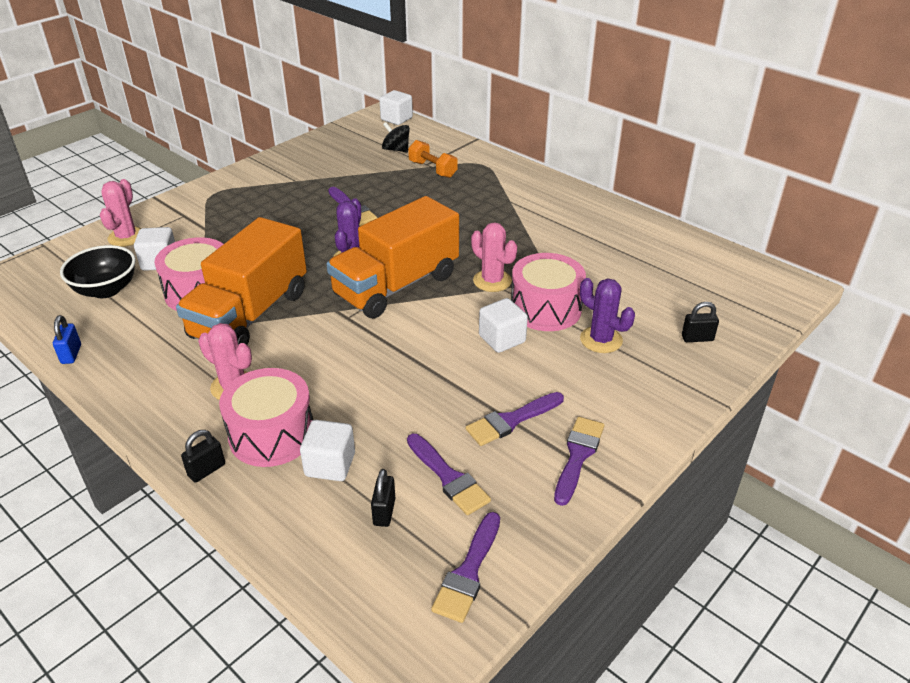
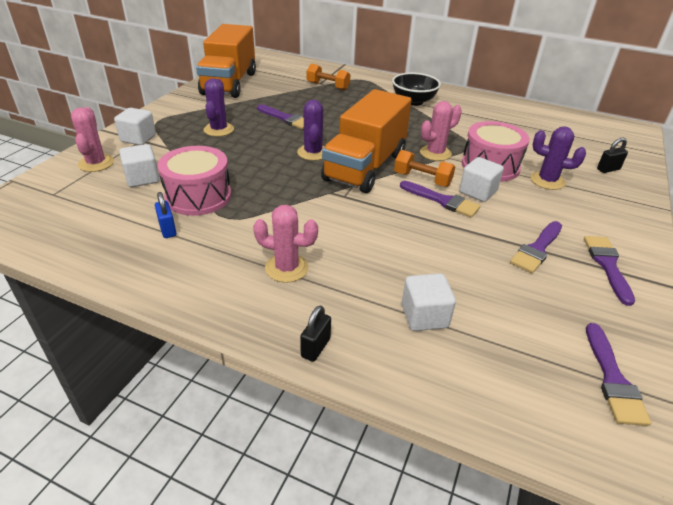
camera: 20 degrees left, 0 degrees up
(71, 354) = (103, 270): blue padlock -> blue padlock (167, 230)
(106, 290) = (103, 208): black bowl -> black bowl (413, 101)
(250, 314) = (258, 207): orange truck -> orange truck (229, 83)
(270, 213) = (219, 130): none -> purple cactus
(272, 434) = (353, 302): pink drum -> none
(384, 512) = (502, 345): black padlock -> none
(396, 119) = (273, 57): white cube -> white cube (138, 138)
(396, 149) = (289, 76): black spinning top -> none
(448, 477) = (529, 304): purple brush -> purple brush (442, 201)
(449, 312) = (422, 179): none -> orange dumbbell
(492, 281) = (435, 153): pink cactus -> pink cactus turned 60 degrees counterclockwise

